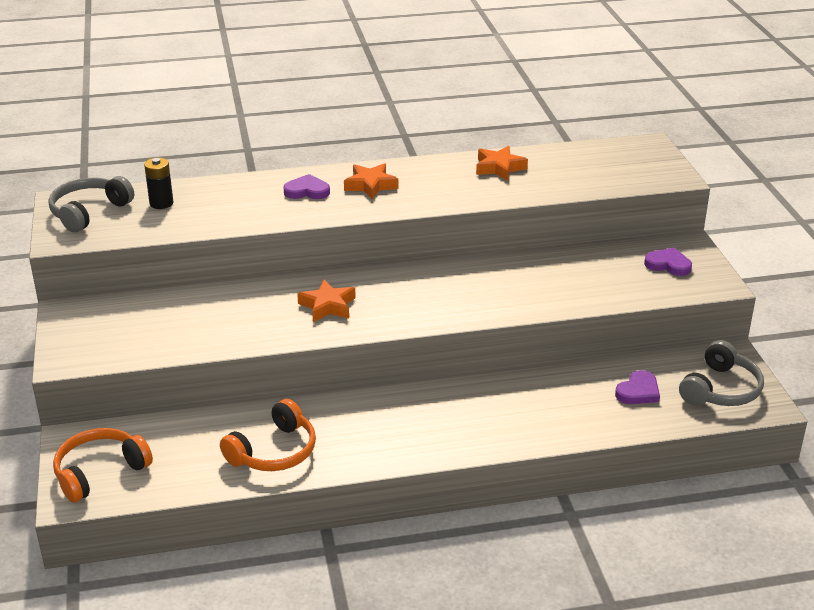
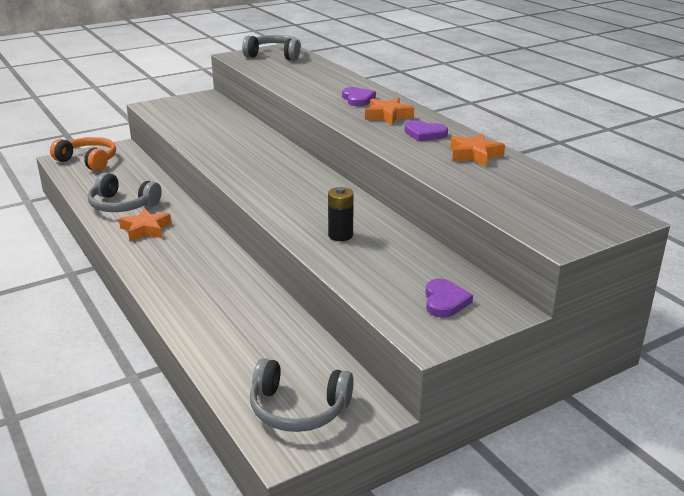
camera: 70 degrees right, 5 degrees down
(161, 203) = (301, 68): black battery -> black battery (340, 235)
(274, 451) = (122, 205): orange headphones -> grey headphones
(328, 306) = (256, 161): orange star -> orange star (146, 229)
(638, 391) = (268, 353): purple heart -> purple heart (425, 134)

